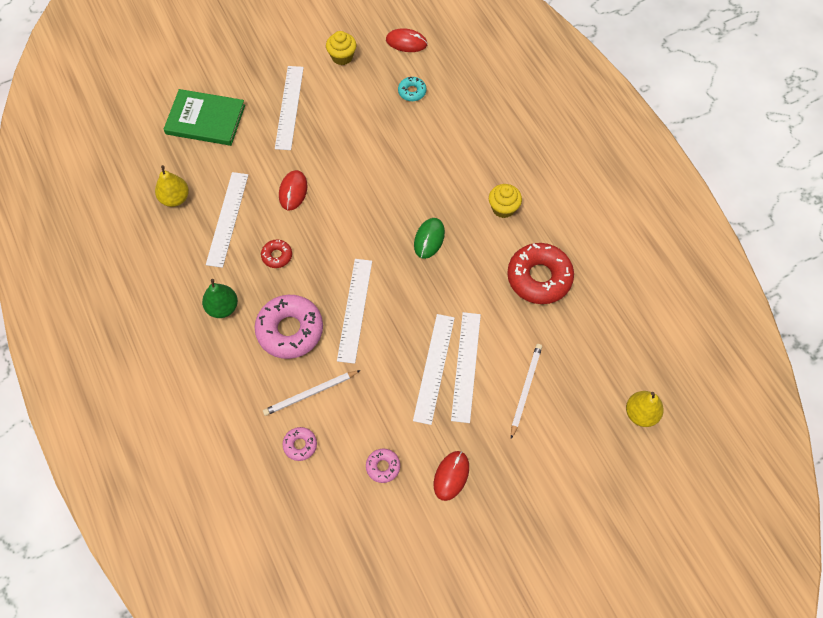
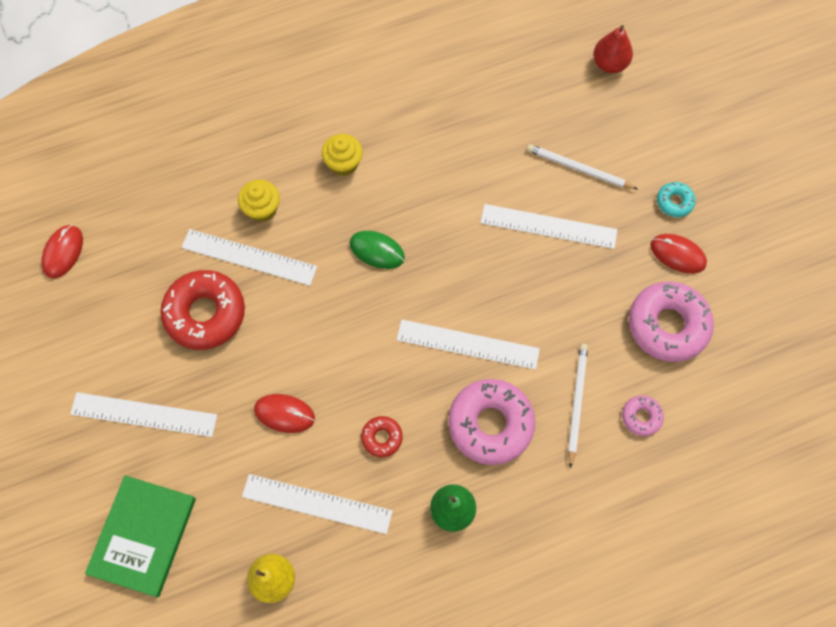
camera: 85 degrees left, 5 degrees up
(310, 394) = (576, 402): white pencil -> white pencil turned 150 degrees counterclockwise
(342, 57) = (69, 338): yellow cupcake -> yellow cupcake (262, 209)
(383, 467) = (667, 325): pink donut -> pink donut, size x2.09
(412, 91) = (149, 252): turquoise donut -> turquoise donut (674, 202)
(434, 368) = (549, 260): white ruler -> white ruler (249, 257)
(539, 277) = (441, 137): red donut -> red donut (205, 313)
(641, 413) = (609, 64): yellow pear -> red pear

